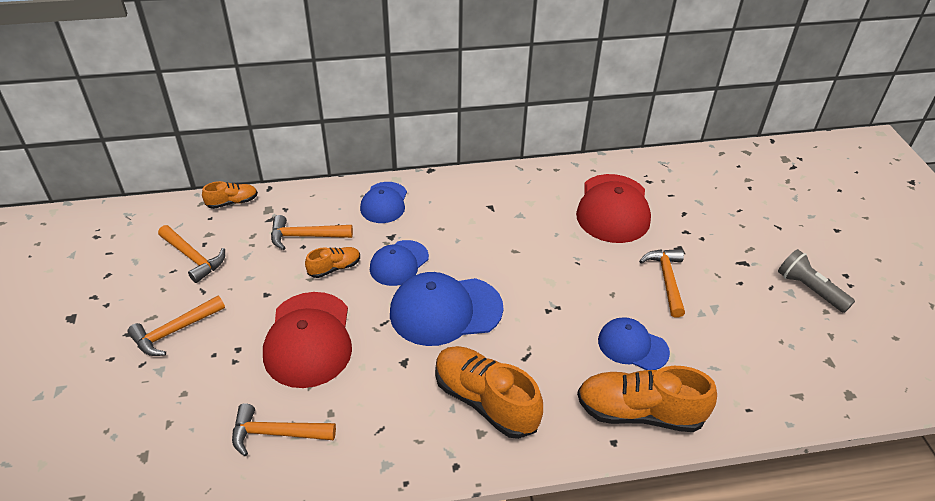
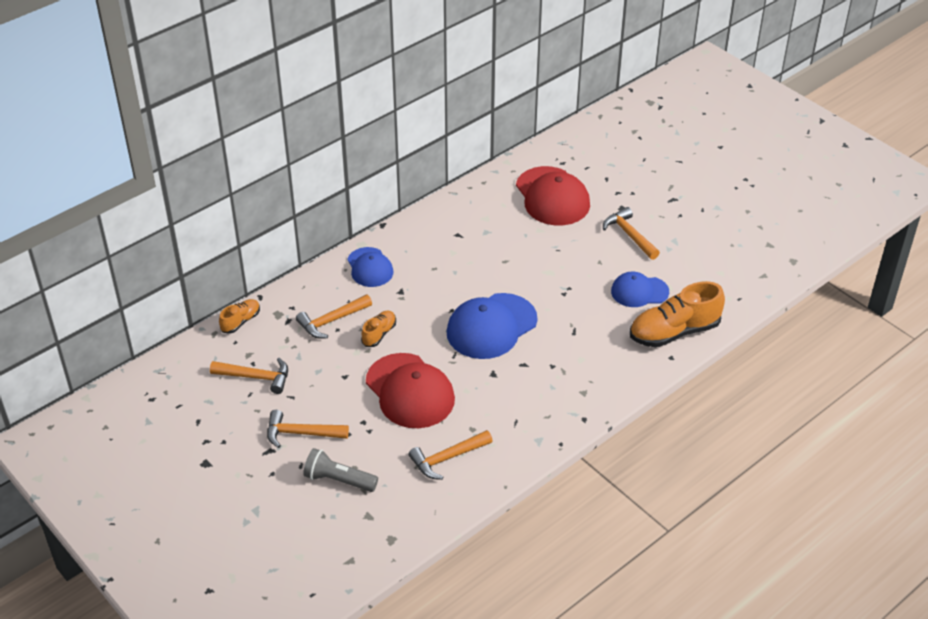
camera: 30 degrees left, 0 degrees up
(174, 331) = (301, 433): orange hammer -> orange hammer turned 75 degrees clockwise
(399, 263) = (425, 308): blue cap -> none
(485, 401) = (570, 372): orange shoe -> none
(809, 289) = (728, 200): grey flashlight -> grey flashlight (338, 480)

